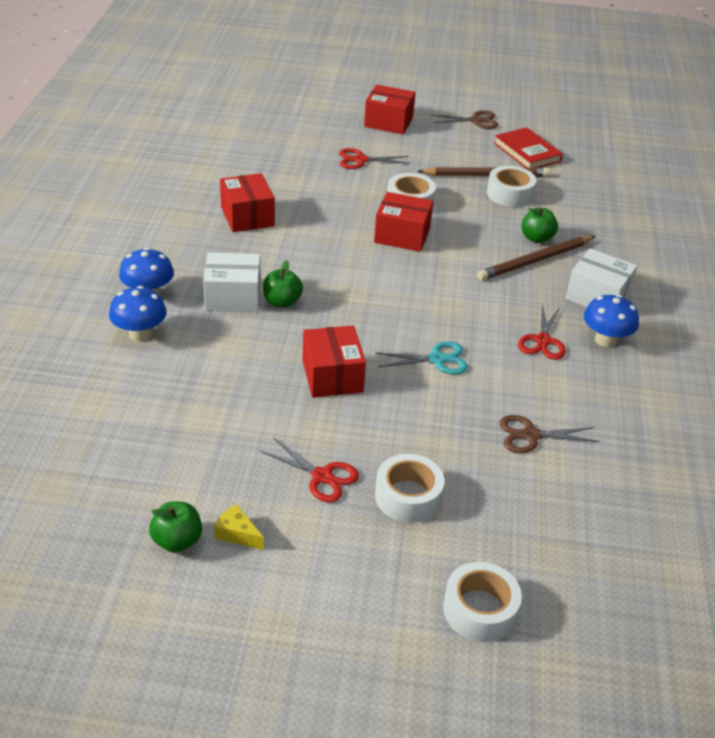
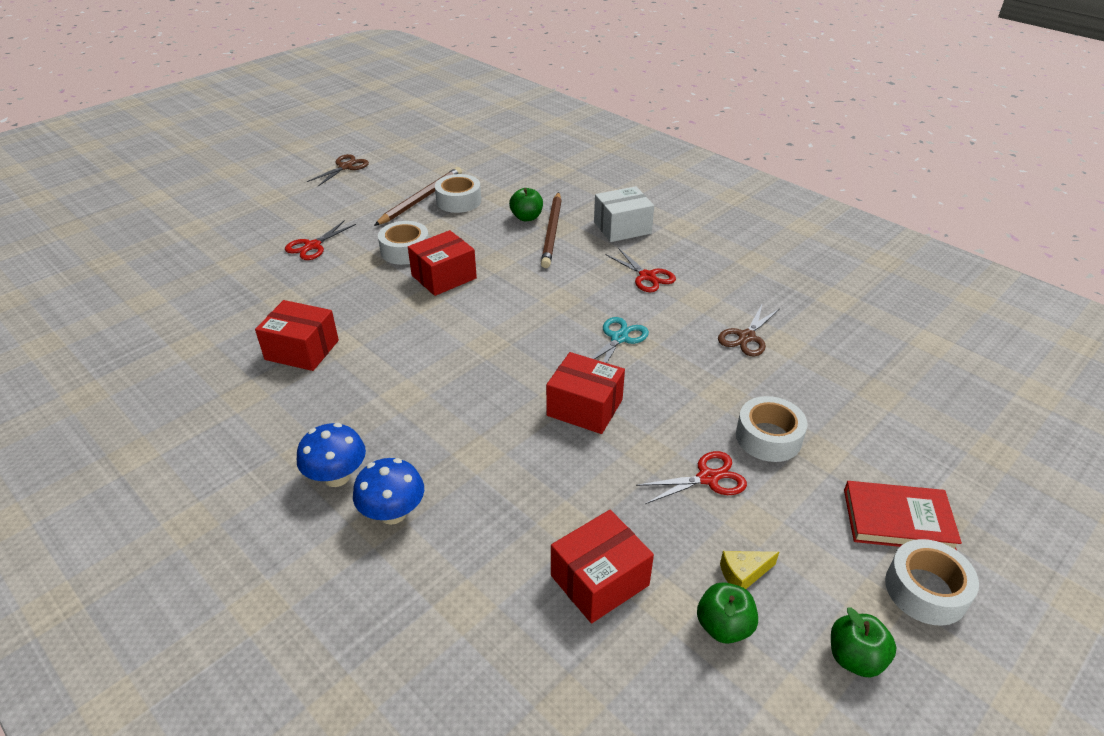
camera: 50 degrees left, 0 degrees up
(233, 297) = (410, 417): white box -> none
(282, 302) = (453, 389): green apple -> green apple (855, 658)
(388, 122) = (282, 206): red box -> red box (599, 580)
(479, 610) = (917, 461): white tape -> white tape (926, 590)
(527, 152) = (418, 167): red book -> red book (898, 520)
(605, 340) = (672, 249): blue mushroom -> none

